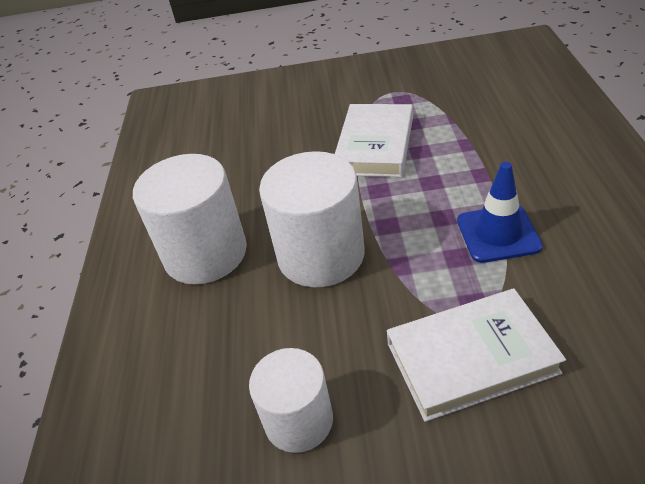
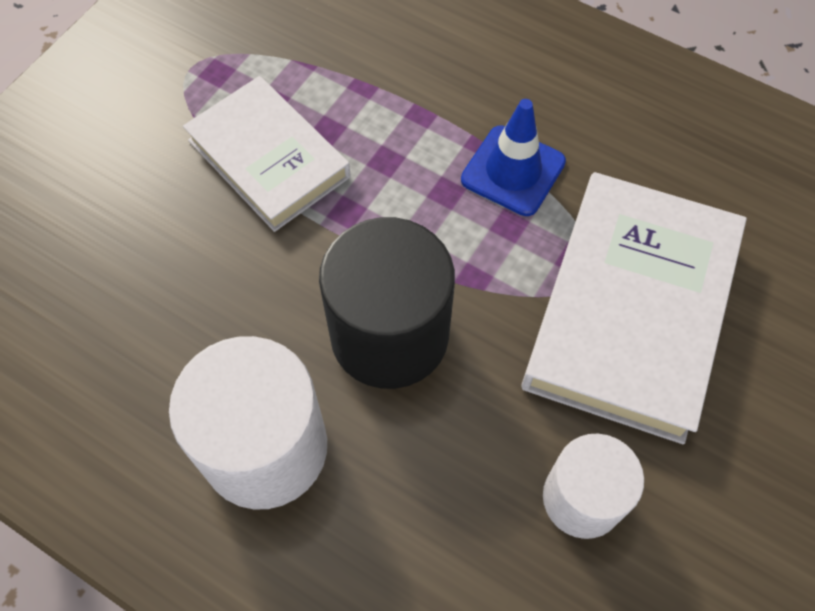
camera: 60 degrees left, 20 degrees up
(321, 255) = (389, 334): white cylinder -> black cylinder
(471, 358) = (631, 310): white book -> white book, size x1.52

